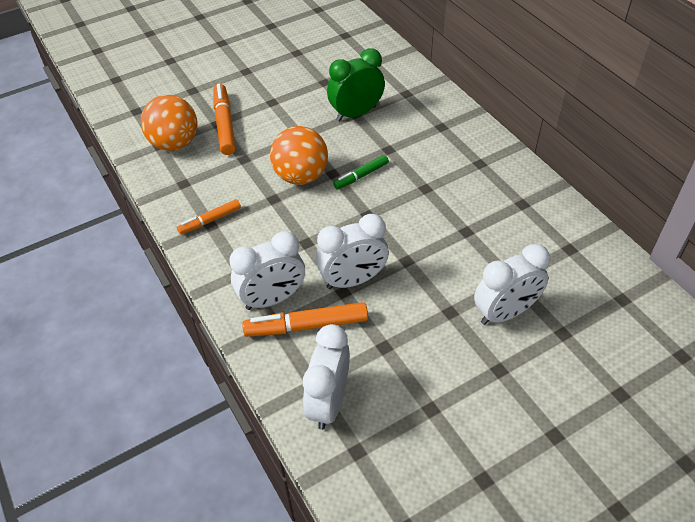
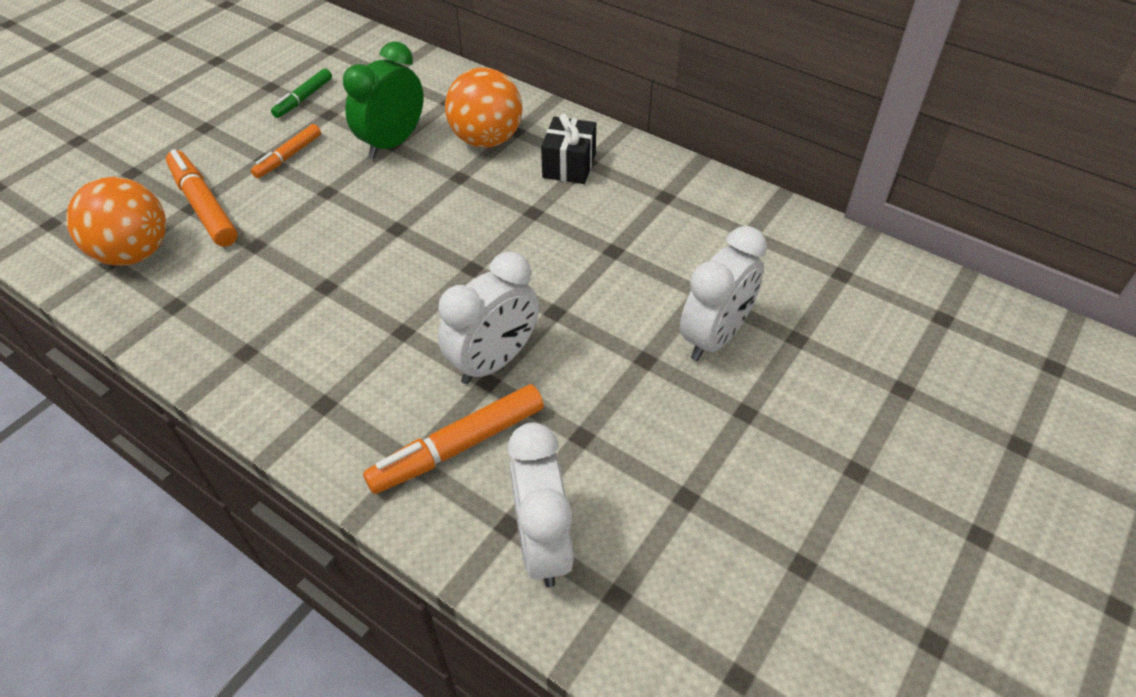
camera: 25 degrees left, 0 degrees up
(210, 220) = (241, 345): orange marker -> orange marker (288, 156)
(272, 299) = (389, 426): white clock -> none
(301, 176) = (352, 245): orange ball -> orange ball (486, 139)
(361, 176) = (438, 220): green marker -> green marker (303, 99)
(466, 162) = (569, 165): none -> black gift

